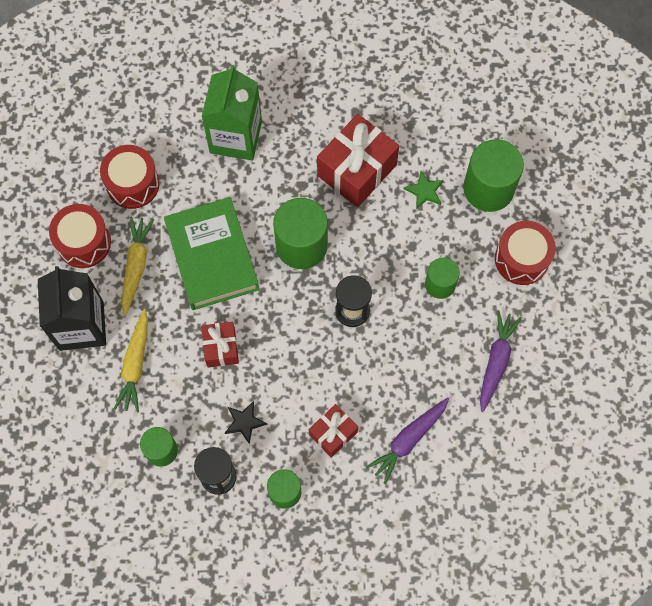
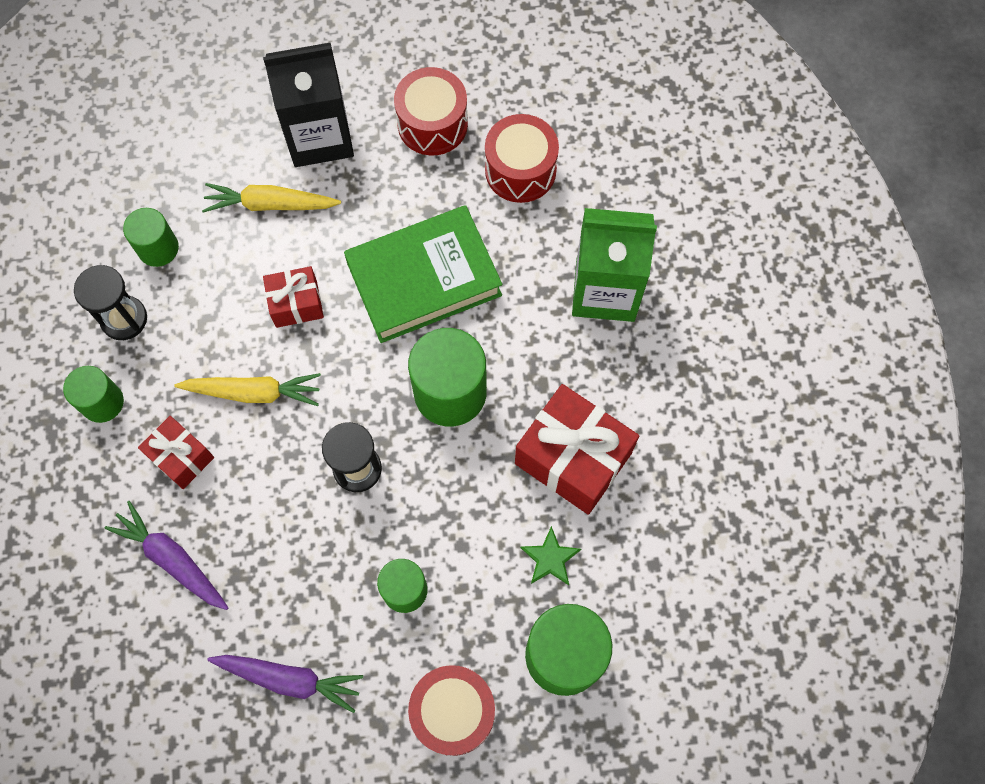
camera: 85 degrees right, 0 degrees up
(136, 265) = (405, 188): yellow carrot -> yellow carrot (254, 392)
(244, 422) = (196, 343): black star -> none

